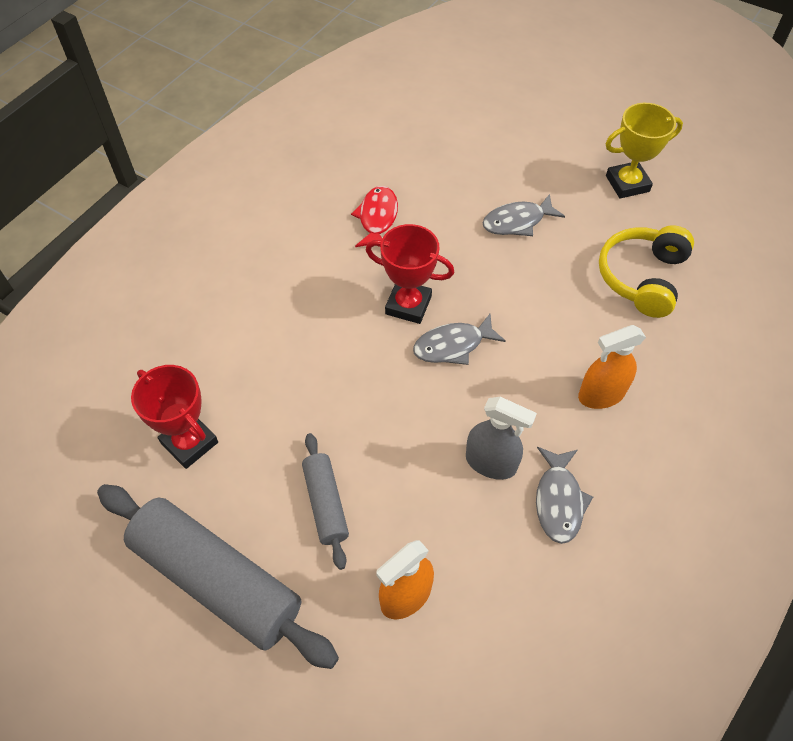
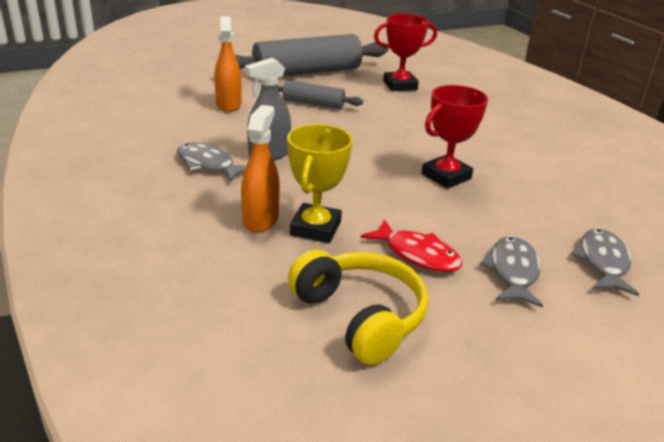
camera: 120 degrees right, 25 degrees down
(377, 218) = (567, 198): red fish -> red fish (417, 254)
(453, 345) = (385, 179): grey fish -> grey fish (603, 262)
(627, 184) = (533, 400): yellow trophy -> yellow trophy (315, 228)

